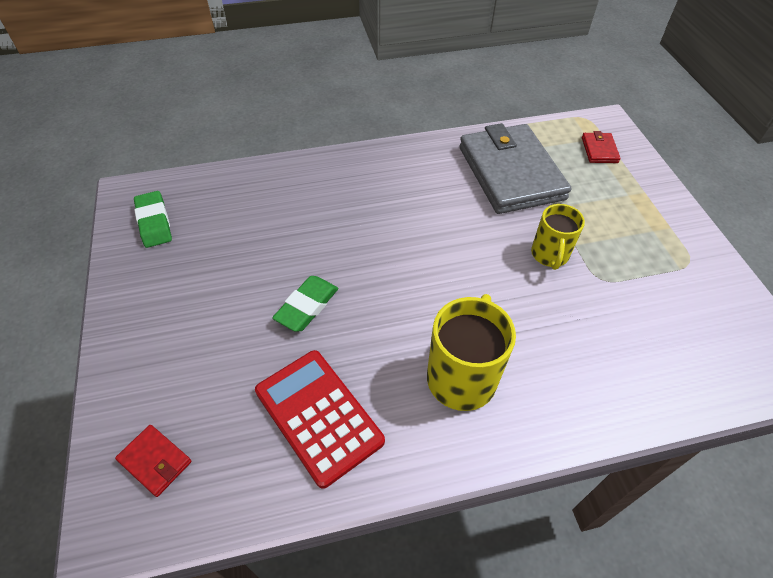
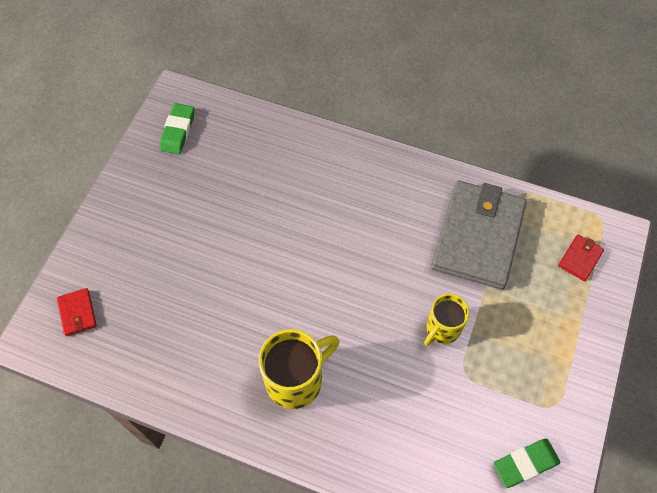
camera: 35 degrees right, 10 degrees up
(307, 306) = (233, 262): green eraser -> green eraser (525, 463)
(318, 416) = (186, 346): red calculator -> none

